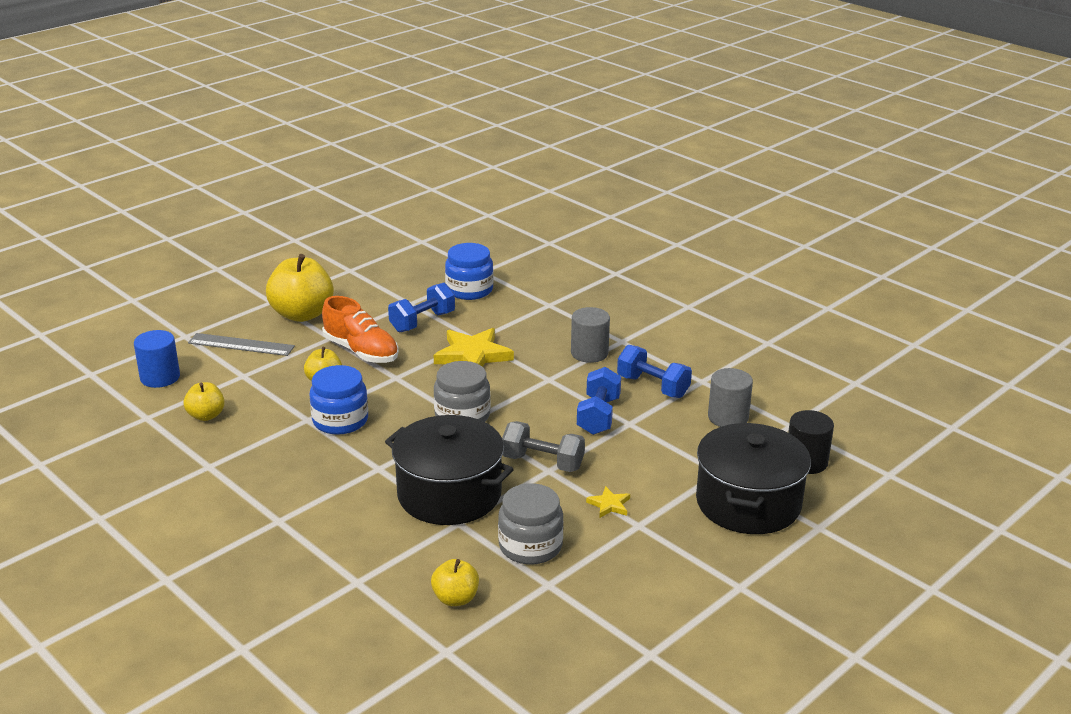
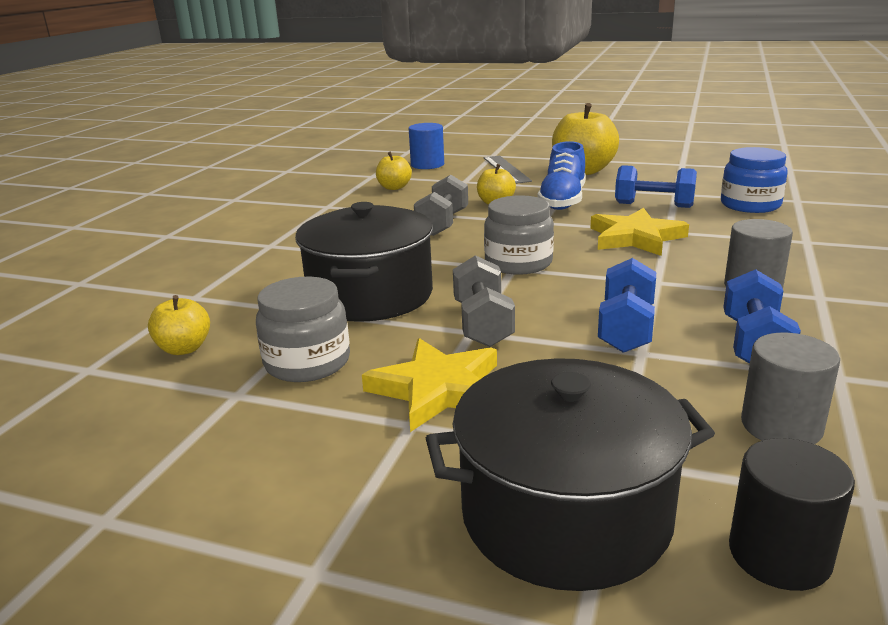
camera: 65 degrees right, 5 degrees down
(340, 420) = (442, 223): blue jar -> grey dumbbell
(361, 351) = (562, 200): orange shoe -> blue shoe
(598, 416) = (626, 328): blue dumbbell -> blue dumbbell turned 60 degrees counterclockwise
(609, 505) = (437, 389): yellow star -> yellow star, size x2.10

